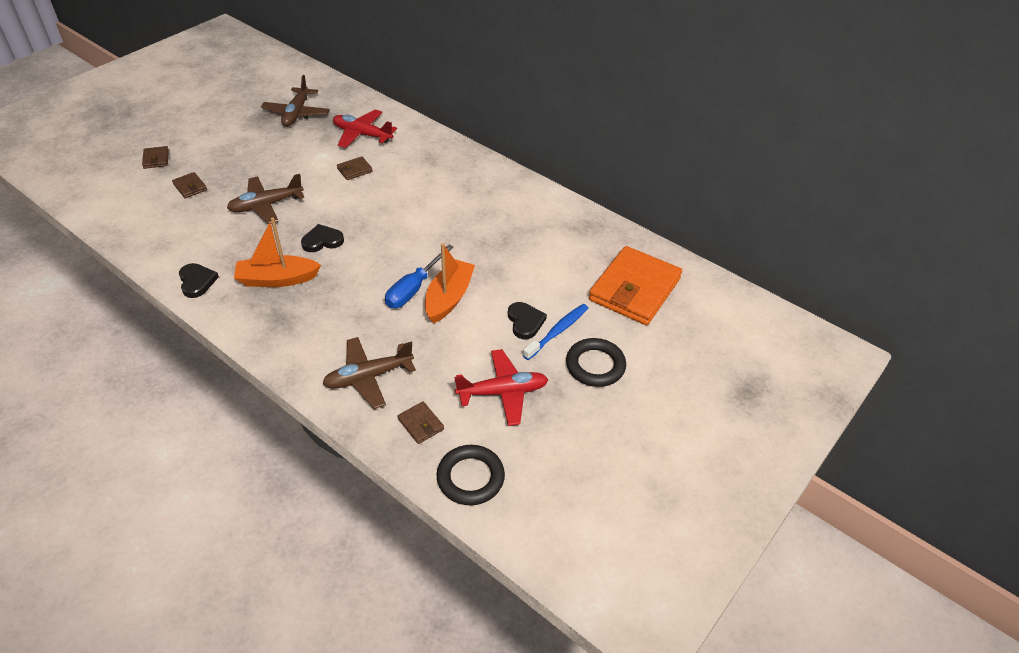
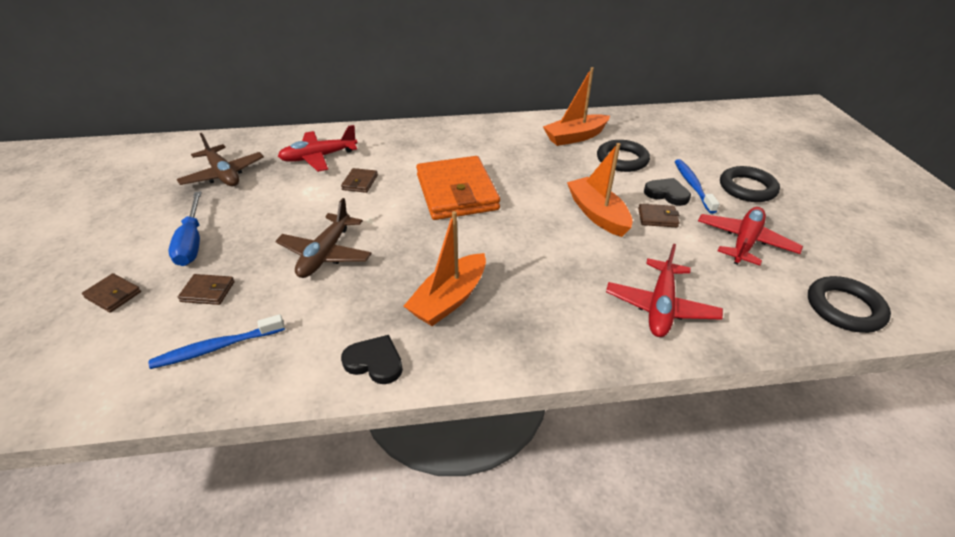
camera: 45 degrees left, 5 degrees down
(154, 220) = (217, 347): none -> blue toothbrush
(322, 241) = (431, 244): black heart -> none
(368, 377) = (660, 306): brown plane -> red plane
(413, 289) = (564, 226): blue screwdriver -> blue screwdriver (192, 242)
(421, 424) = (753, 305): brown wallet -> brown wallet (657, 218)
(549, 274) = (622, 159): none -> black ring
(553, 233) = (575, 137): none -> orange boat
(634, 289) = (677, 137): orange wallet -> orange wallet (457, 192)

